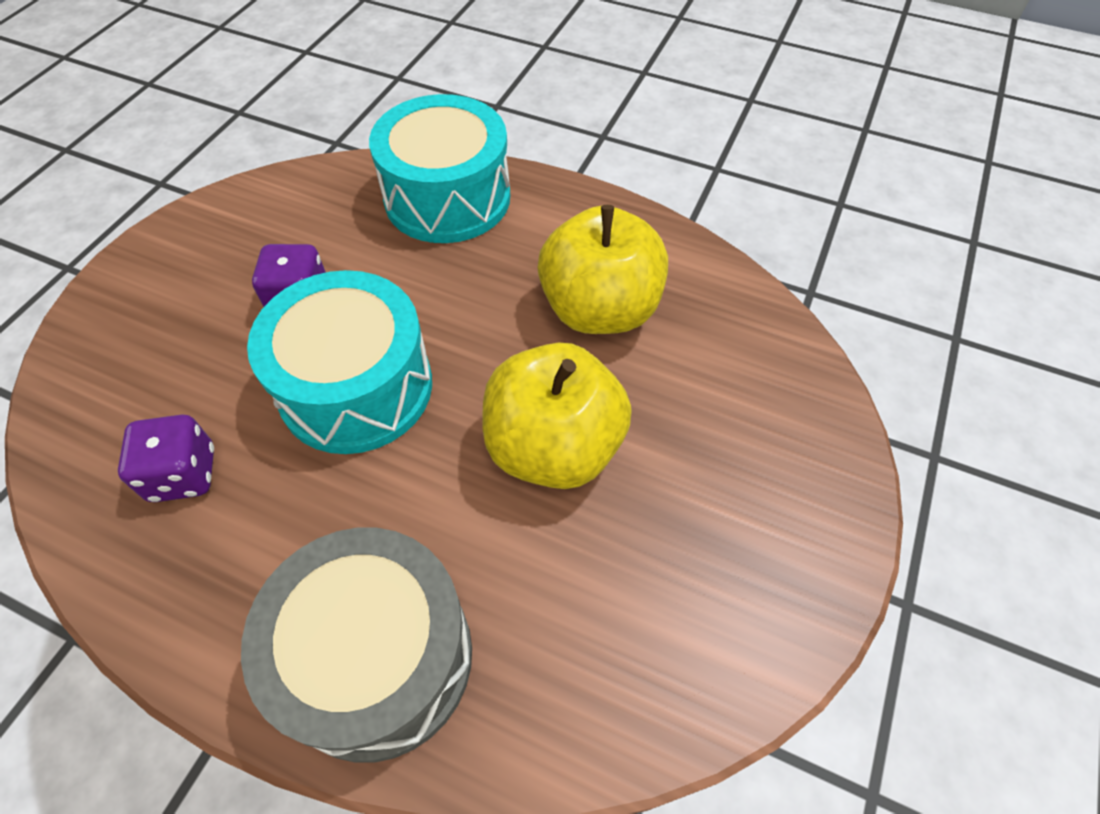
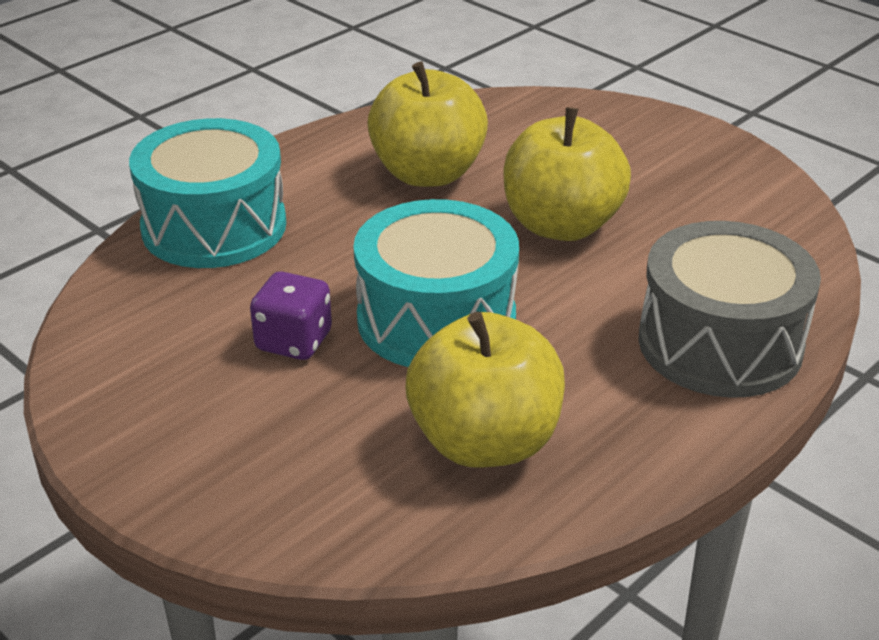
camera: 70 degrees left, 20 degrees down
(183, 474) = (485, 442): purple dice -> yellow apple

